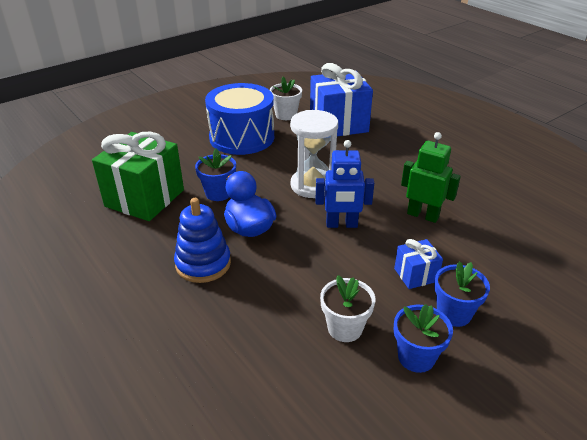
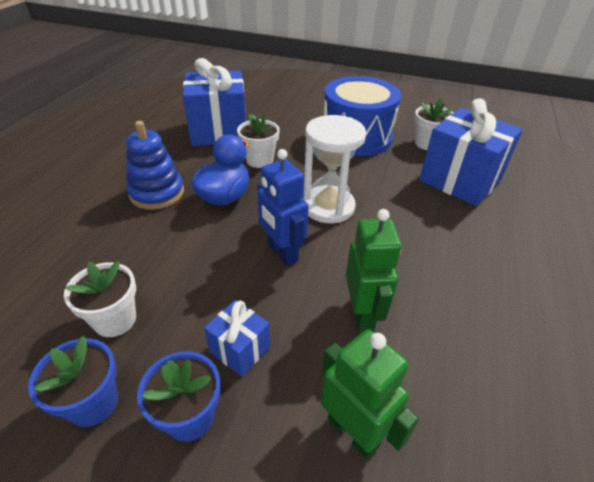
camera: 55 degrees right, 5 degrees up
(144, 198) = (219, 131): green gift -> blue gift
(218, 193) = (259, 160): blue flower pot -> white flower pot
(498, 253) = (353, 431): none -> green robot

